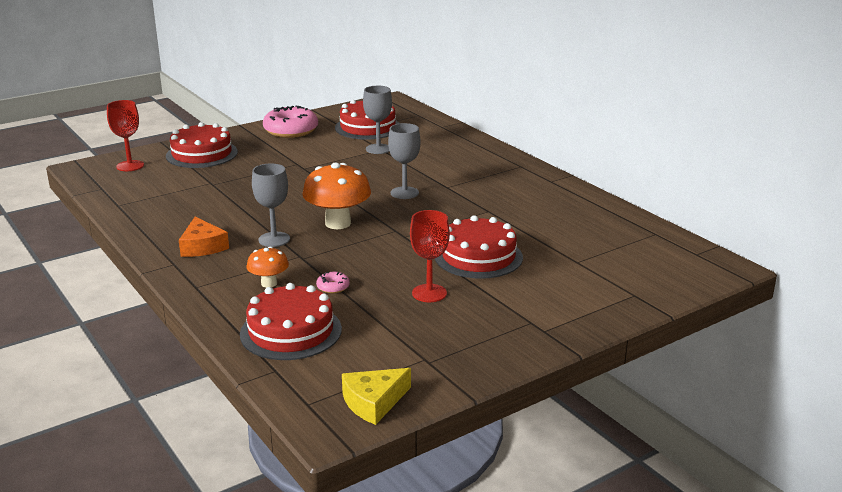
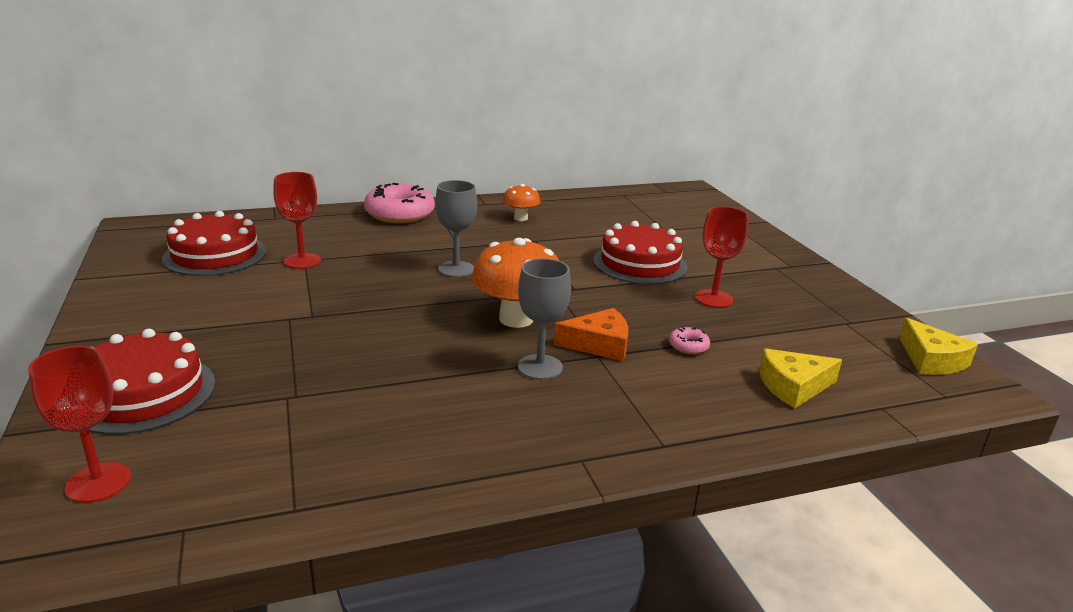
camera: 75 degrees left, 0 degrees up
(202, 246) = (532, 427): orange cheese -> orange cheese (599, 344)
(269, 283) = (668, 386): orange mushroom -> orange mushroom (520, 218)
(291, 130) = (147, 305): pink donut -> pink donut (400, 214)
(291, 331) = (793, 386): red cake -> yellow cheese
(378, 149) = (302, 261): grey goblet -> red goblet

